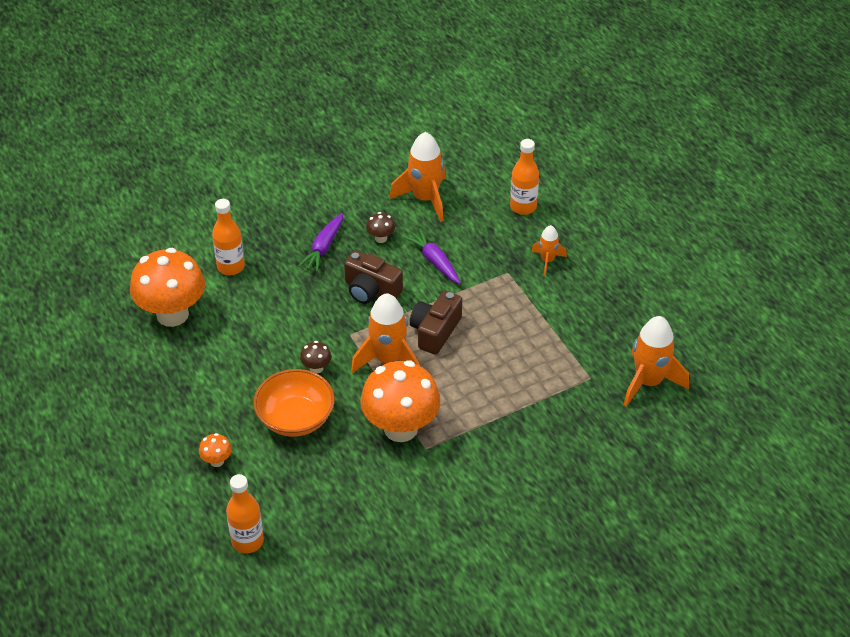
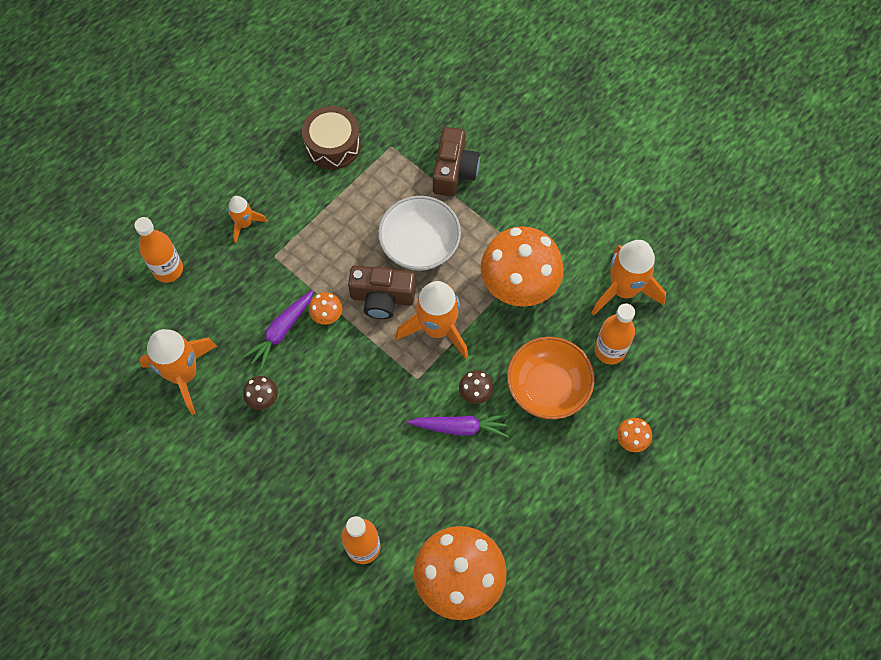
camera: 110 degrees left, 20 degrees up
(247, 541) = (705, 372): orange bottle -> orange bottle (610, 350)
(324, 247) = (298, 455): purple carrot -> purple carrot (460, 427)
(371, 290) = (346, 380): brown camera -> brown camera (454, 171)
(435, 292) = (327, 316): none -> orange mushroom
(475, 370) = (420, 245): none -> white bowl
(607, 337) = (333, 145): none -> brown drum
(648, 382) = (377, 99): orange rocket -> orange rocket (623, 290)

